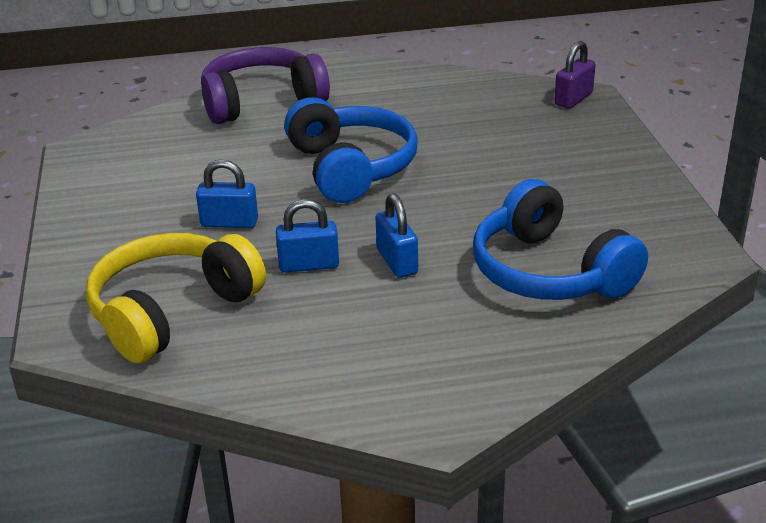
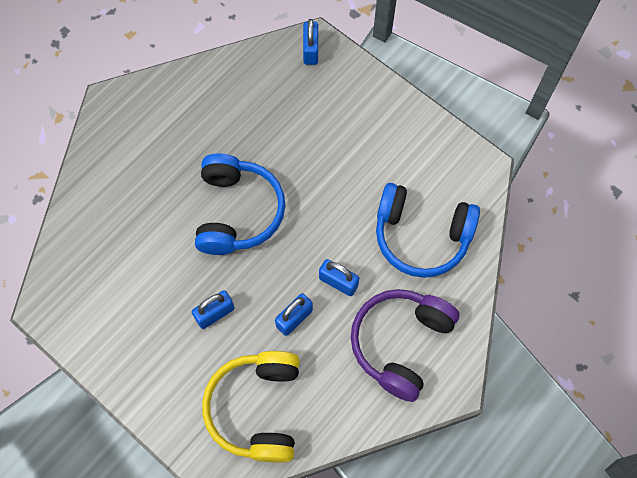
camera: 40 degrees left, 35 degrees up
(261, 102) = (114, 177): purple headphones -> purple headphones (400, 343)
(351, 168) = (238, 212): blue headphones -> blue headphones turned 60 degrees clockwise
(573, 99) = (311, 50): purple padlock -> blue padlock

